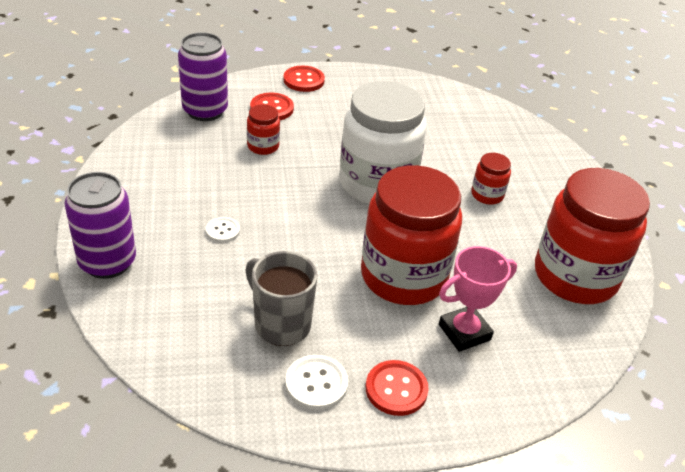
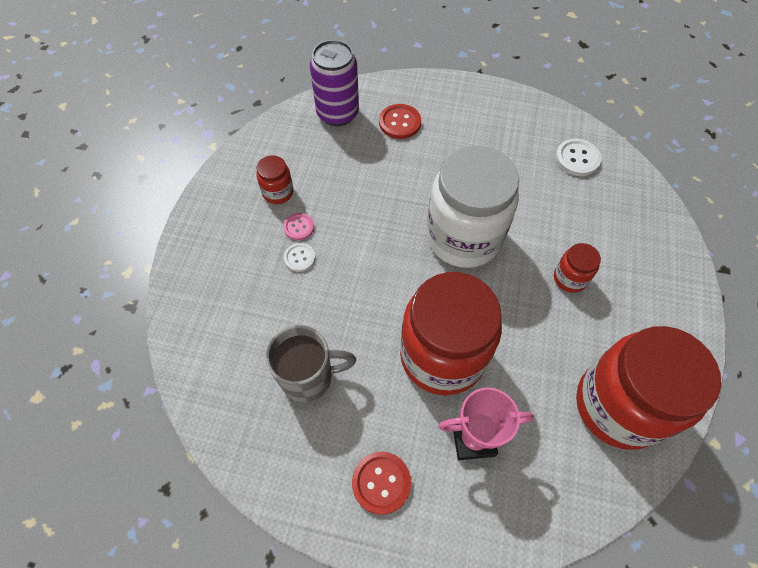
camera: 25 degrees right, 20 degrees up
(107, 262) = (192, 268): purple can -> none
(209, 206) = (299, 227): none -> pink button
(263, 146) = (373, 167): red jar -> red jar (278, 192)
(281, 324) = (309, 377): grey mug -> grey mug turned 105 degrees clockwise
(304, 80) = (444, 93): red button -> none
(316, 384) = (313, 452): white button -> white button (577, 158)

